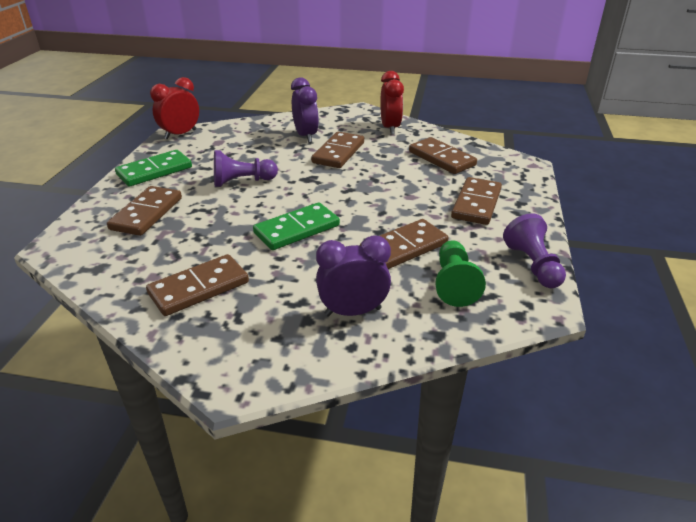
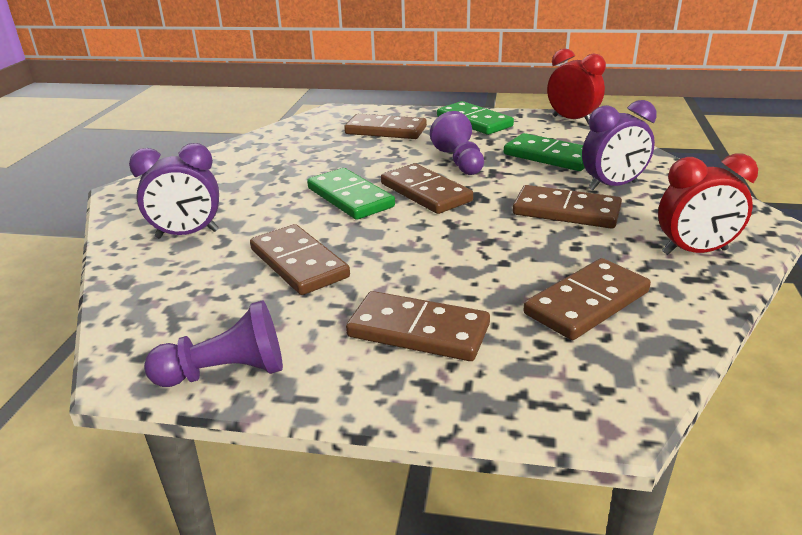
camera: 90 degrees right, 5 degrees down
(199, 288) = (256, 165): brown domino -> brown domino (425, 192)
(249, 149) = (549, 156): none -> green domino
(353, 311) = (187, 234): purple clock -> purple clock turned 90 degrees clockwise
(454, 283) = (209, 297): green pawn -> none

